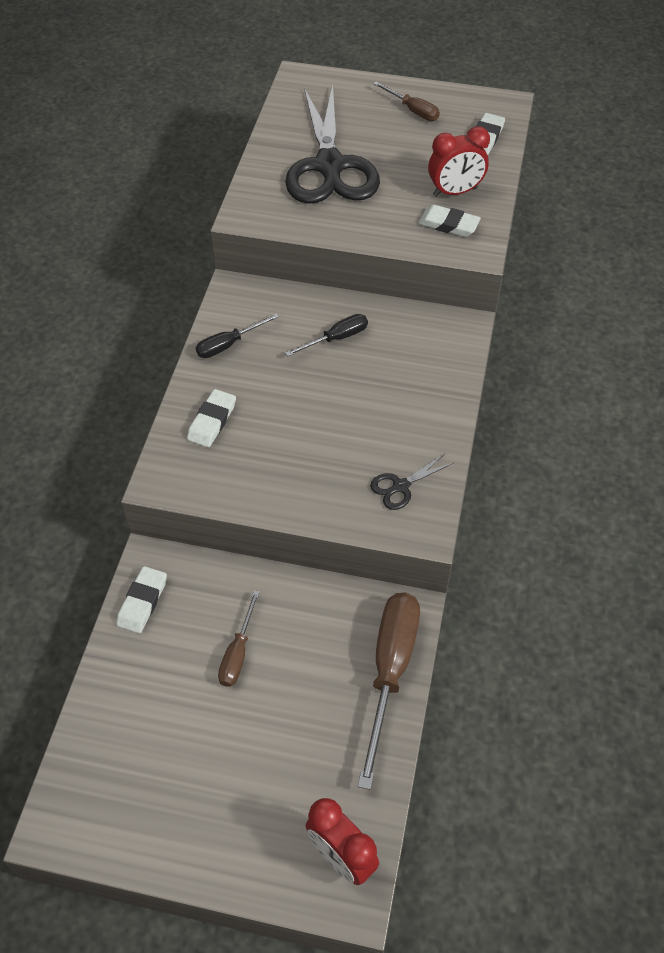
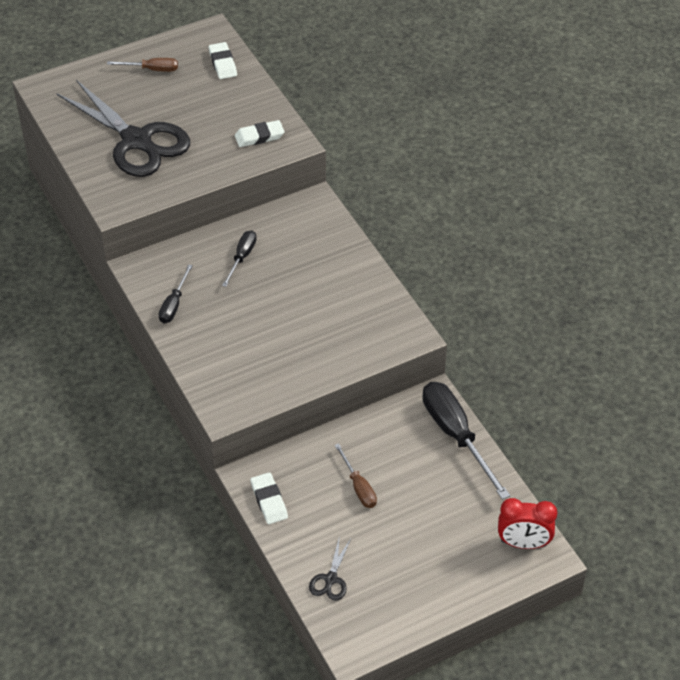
camera: 40 degrees left, 5 degrees down
(212, 421) = (217, 357): white eraser -> none
(390, 671) = (456, 435): brown screwdriver -> black screwdriver
(400, 486) = (375, 321): black scissors -> black scissors (330, 579)
(455, 192) = (241, 112): red clock -> none

